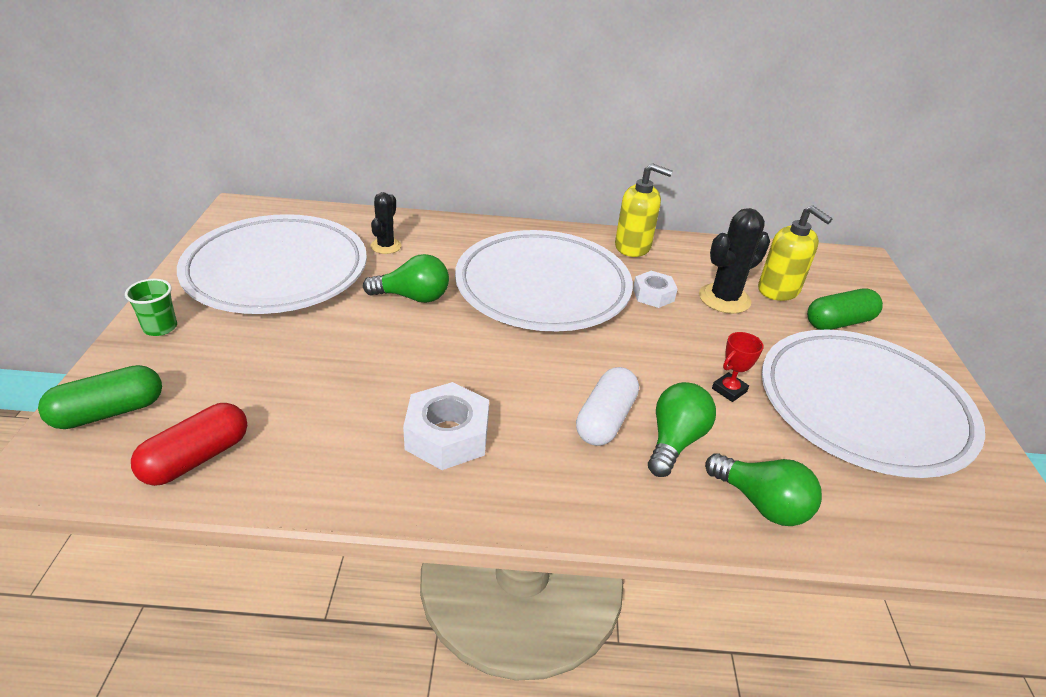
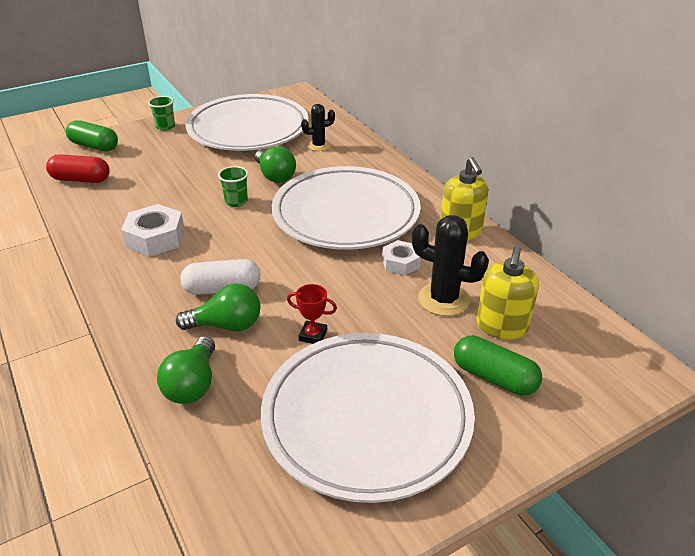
camera: 60 degrees right, 0 degrees up
(436, 343) = (236, 202): none -> green cup

